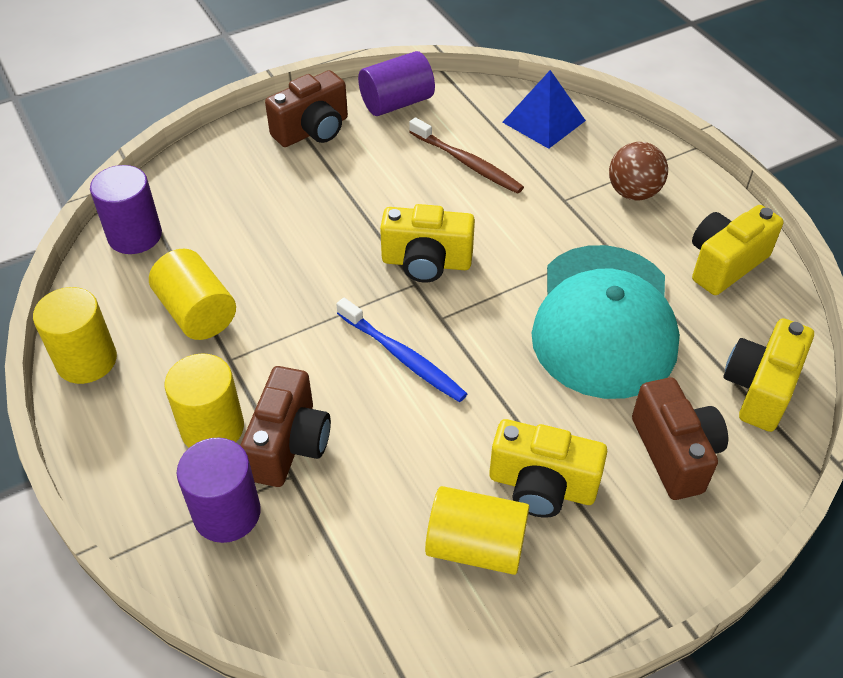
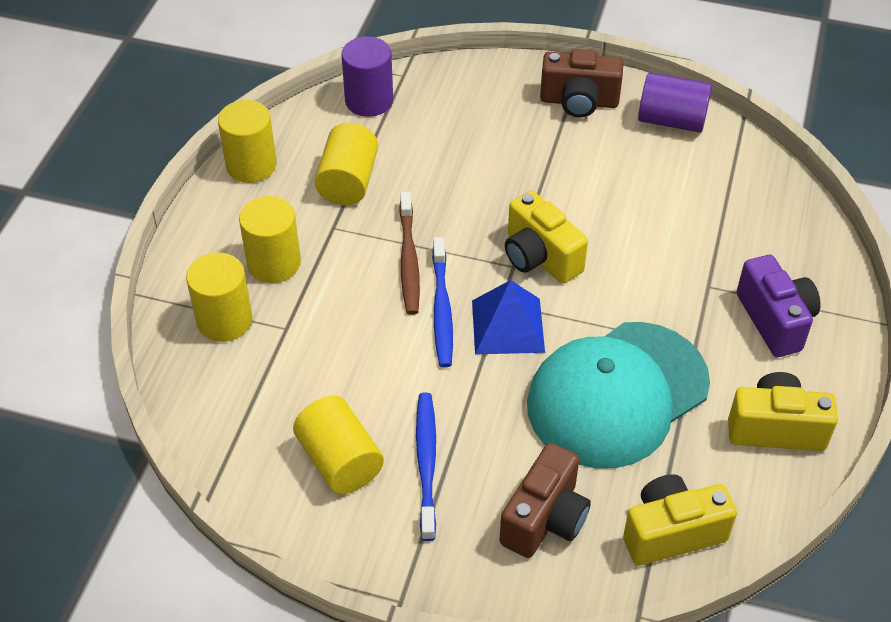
camera: 45 degrees right, 0 degrees up
(227, 513) = (224, 320): purple cylinder -> yellow cylinder
(289, 444) = (305, 309): brown camera -> none
(467, 163) = (667, 205): brown toothbrush -> brown toothbrush (409, 260)
(542, 486) = (426, 462): yellow camera -> blue toothbrush
(544, 121) = (776, 213): blue pyramid -> blue pyramid (507, 326)
(633, 192) = (775, 320): brown ball -> purple camera

